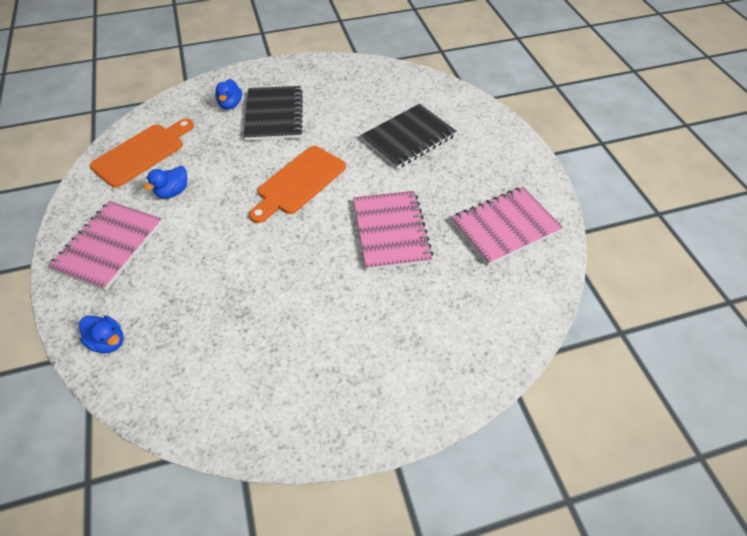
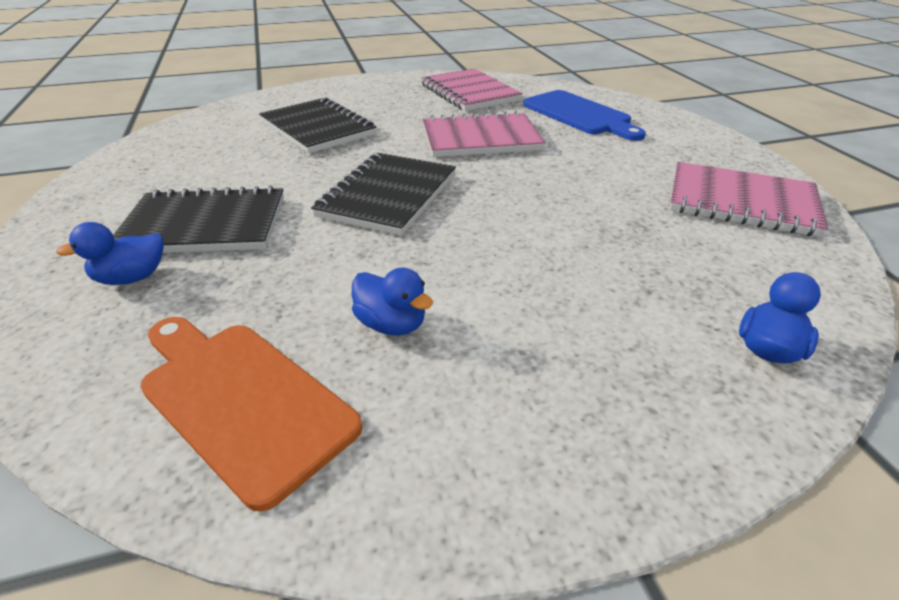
camera: 90 degrees left, 15 degrees down
(109, 246) = (554, 397): pink notebook -> pink notebook (741, 202)
(230, 104) = (132, 278): blue duck -> blue duck turned 150 degrees clockwise
(299, 182) = (388, 195): orange cutting board -> black notebook
(454, 311) = (579, 115): none -> blue cutting board

